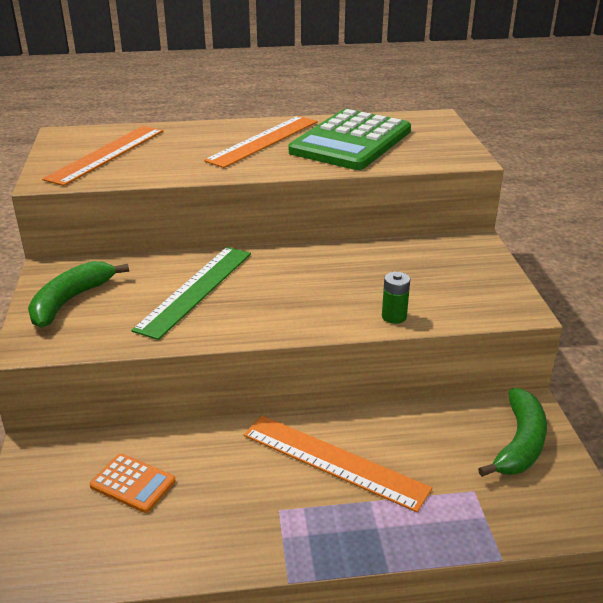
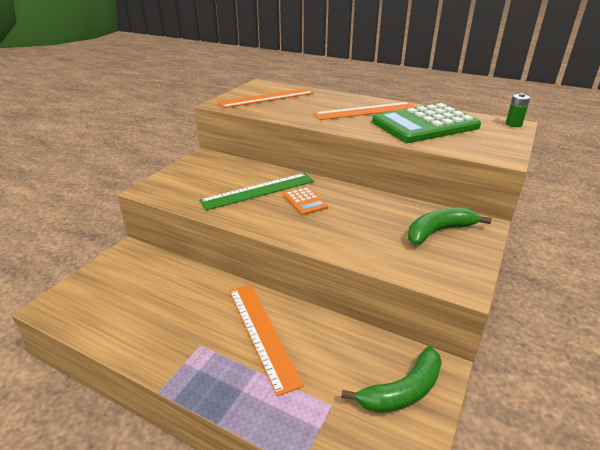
camera: 35 degrees right, 0 degrees up
(70, 301) = (191, 174): green banana -> green banana (439, 231)
(133, 483) = (148, 289): orange calculator -> orange calculator (305, 201)
(394, 316) = (359, 252): green battery -> green battery (513, 124)

